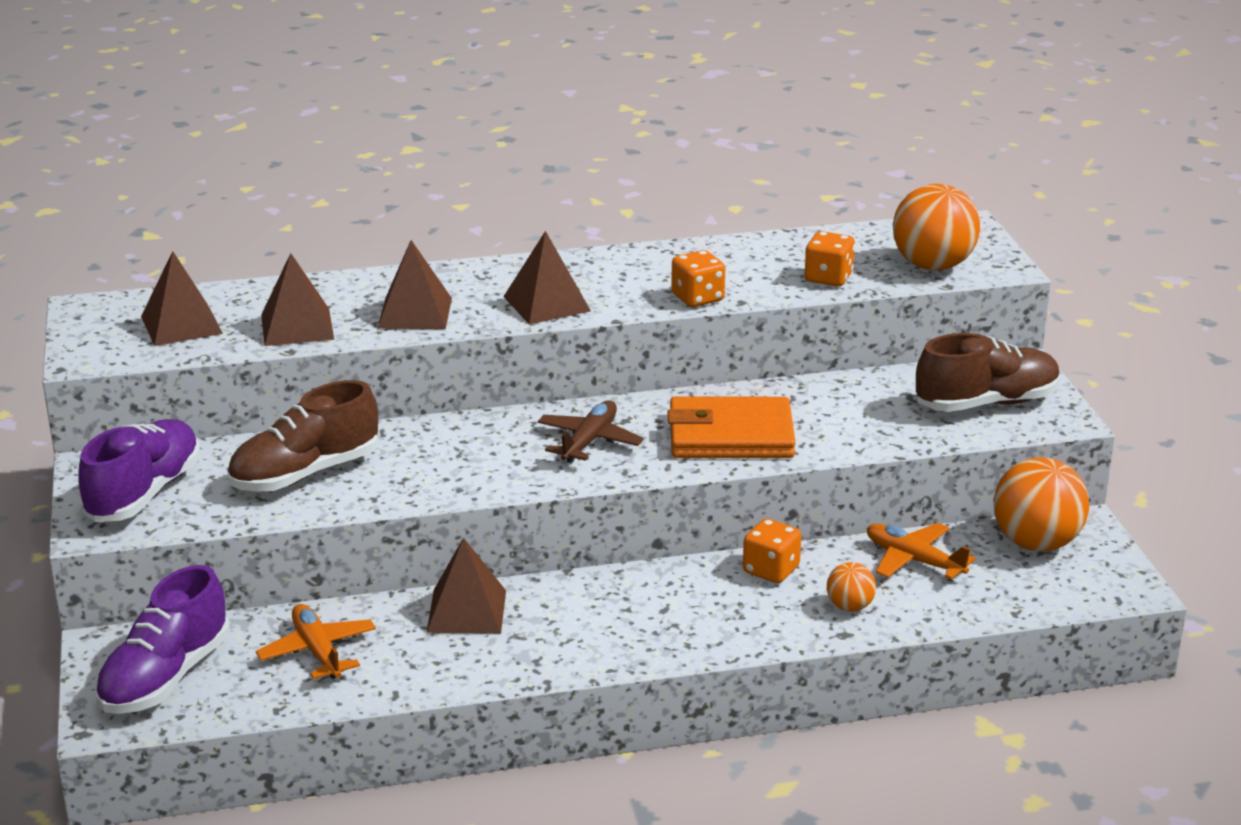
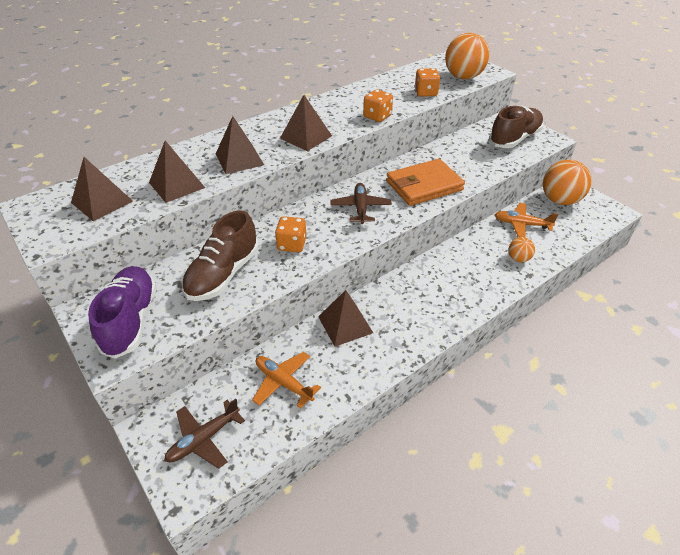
camera: 25 degrees left, 15 degrees up
(165, 677) = (203, 439): purple shoe -> brown plane
(771, 570) = (468, 249): orange dice -> orange dice (292, 244)

